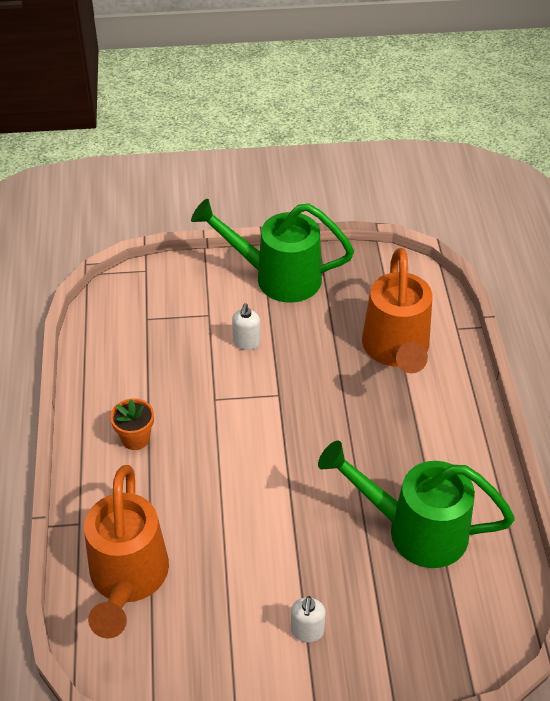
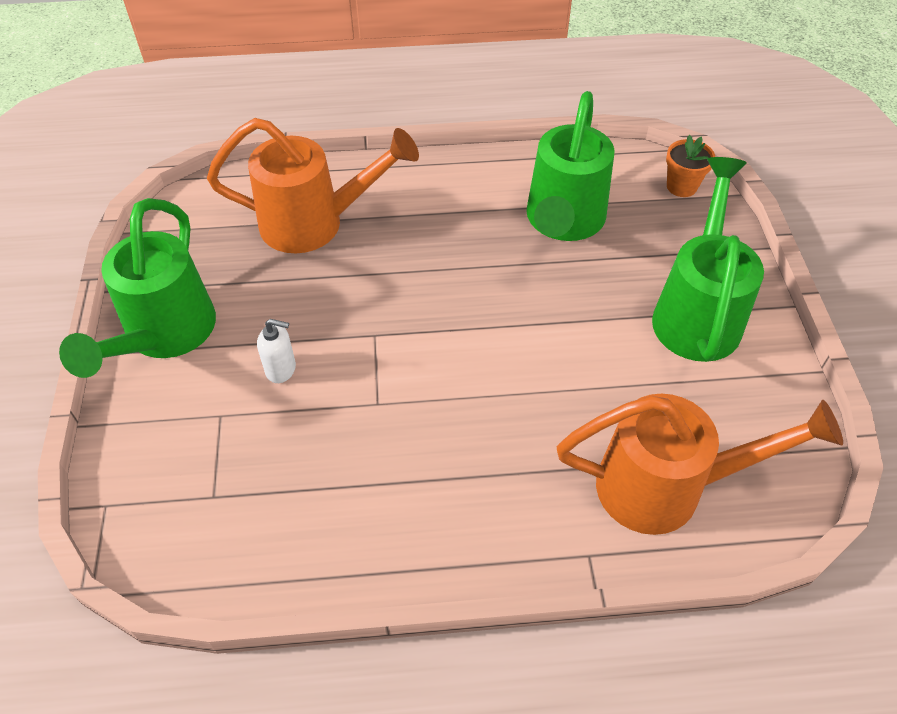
camera: 90 degrees left, 5 degrees up
(135, 438) = (443, 494): orange flower pot -> orange flower pot (681, 186)
(307, 631) = (697, 311): white soap dispenser -> green watering can

